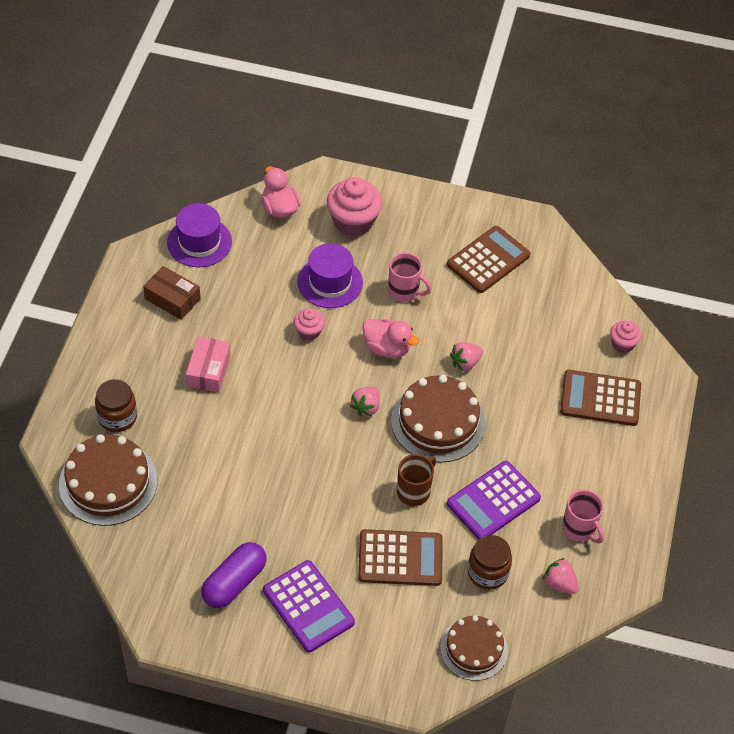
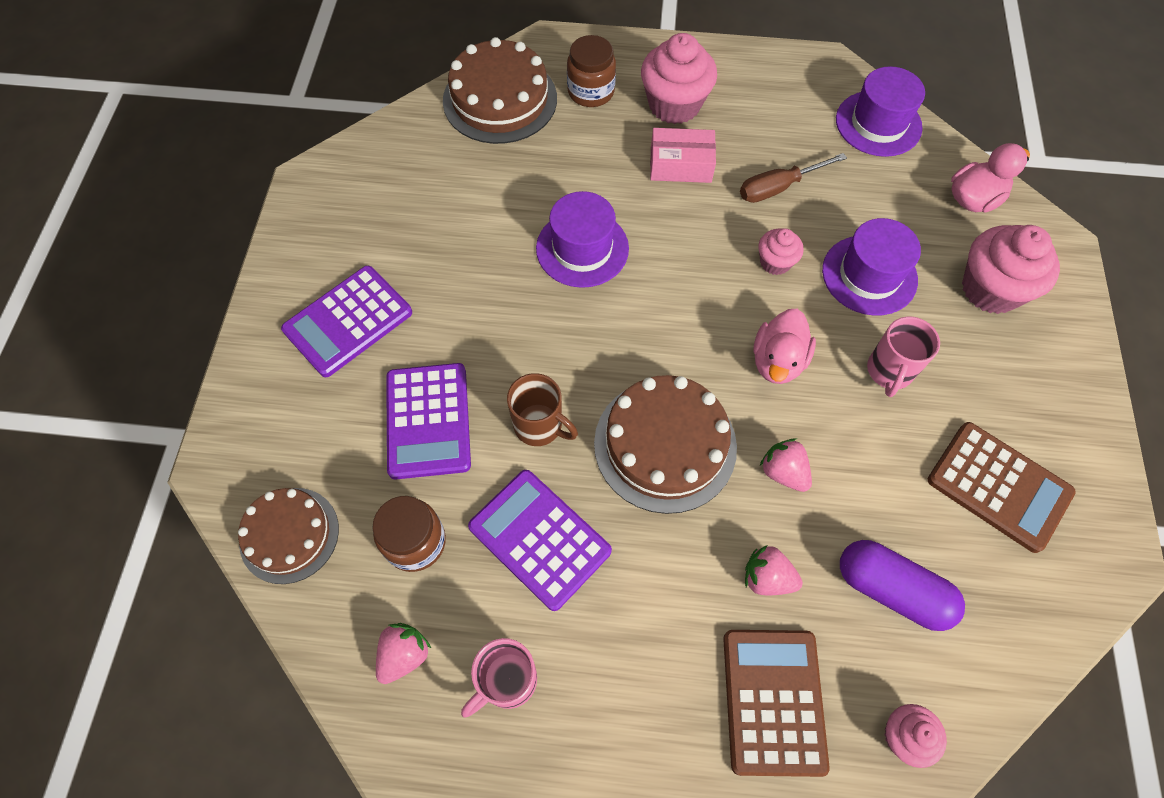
camera: 85 degrees right, 10 degrees up
(147, 363) = (674, 105): none -> pink cupcake
(172, 299) = (778, 112): brown box -> none
(234, 582) = (377, 239): purple capsule -> purple capsule (891, 590)
(244, 315) = (778, 187): none -> brown screwdriver
(273, 445) = (582, 248): none -> purple hat
(366, 407) = (668, 347): pink strawberry -> pink strawberry (767, 578)
(400, 558) = (428, 421): brown calculator -> purple calculator

